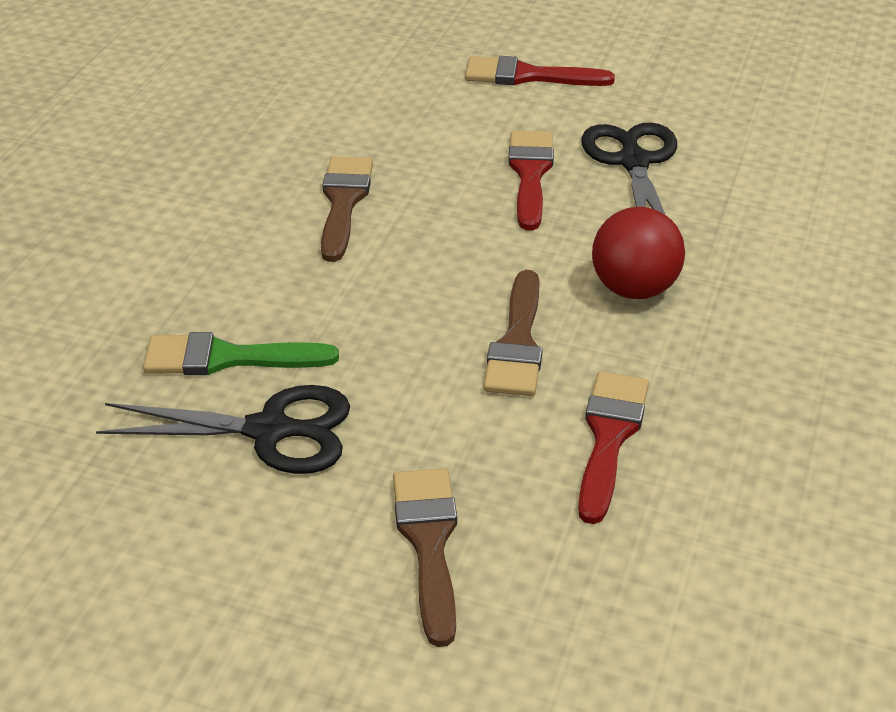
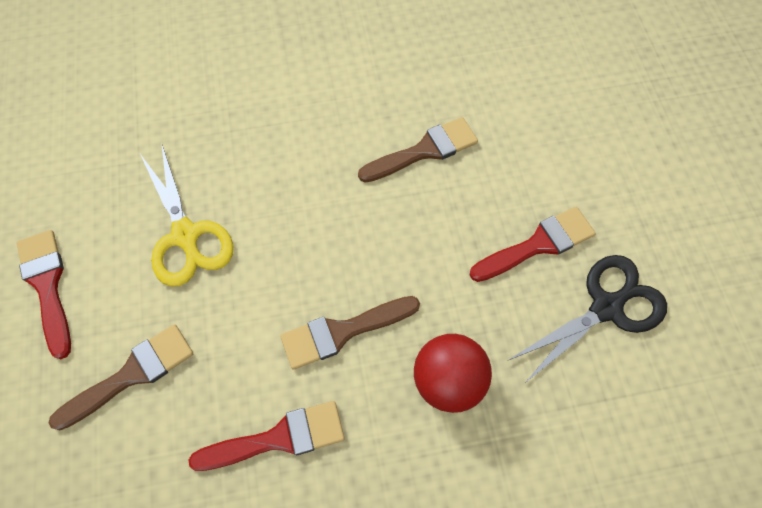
camera: 60 degrees right, 25 degrees up
(227, 358) = (236, 177): green brush -> none
(269, 431) = (185, 235): black scissors -> yellow scissors
(527, 76) = (663, 179): red brush -> red brush (47, 285)

